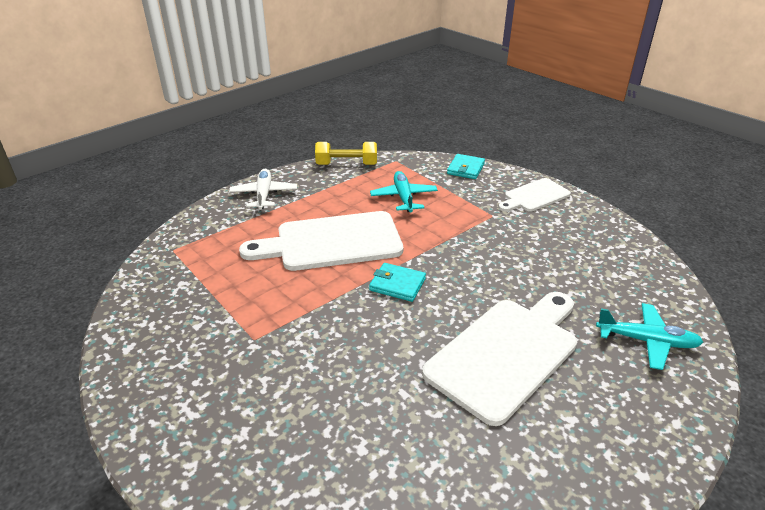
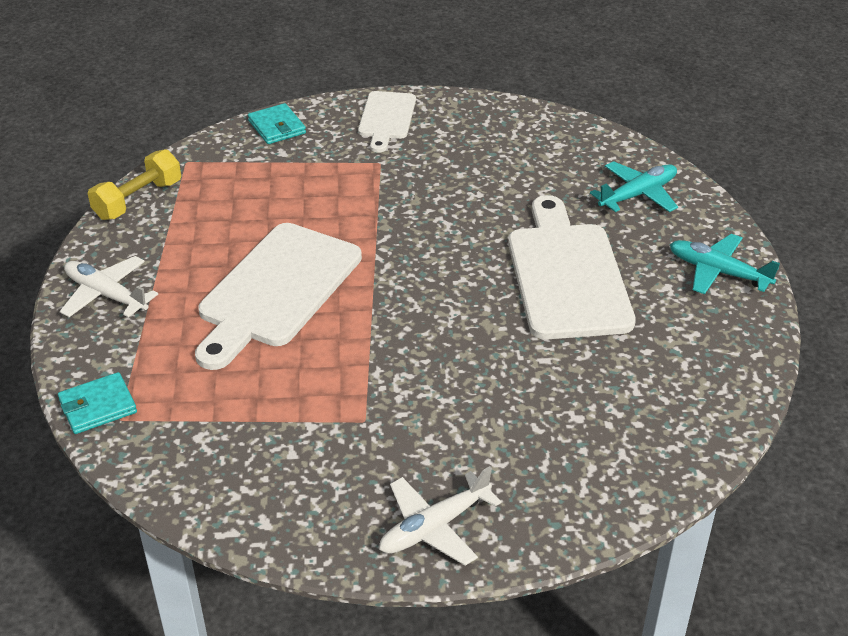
camera: 50 degrees left, 5 degrees up
(178, 431) = (434, 527): none -> white plane
(397, 284) = (403, 284): turquoise wallet -> turquoise wallet (98, 406)
(403, 197) = (267, 198): turquoise plane -> turquoise plane (718, 272)

